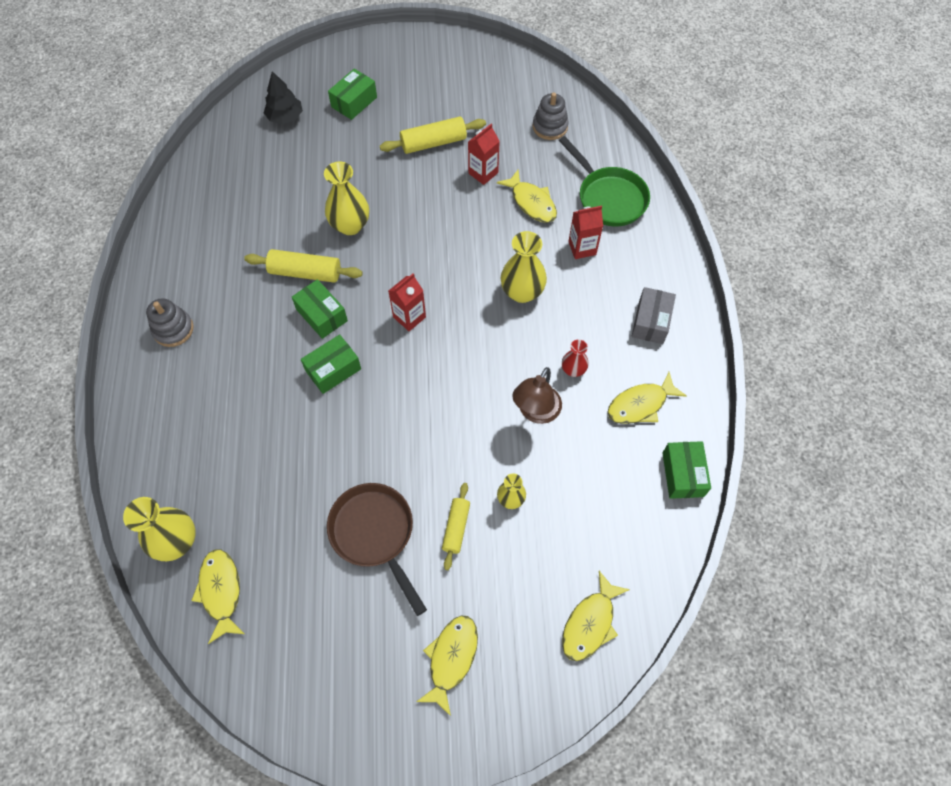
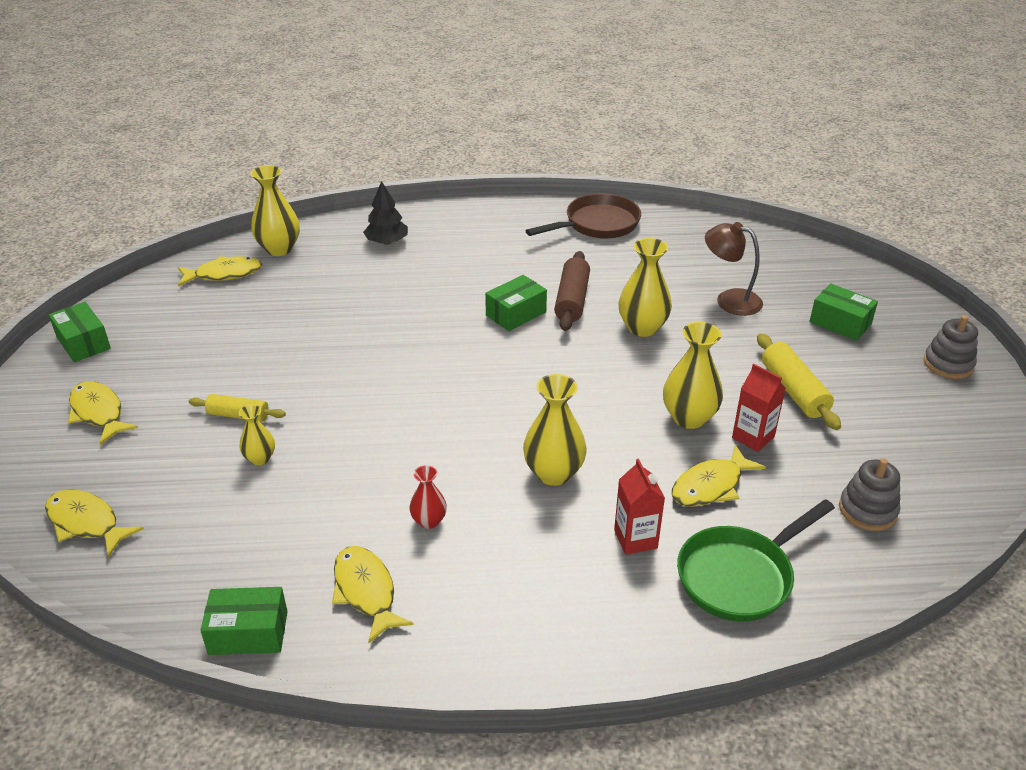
camera: 90 degrees right, 25 degrees down
(173, 329) = (499, 229): grey stacking toy -> grey stacking toy (948, 364)
(285, 117) = (795, 274): black tree -> black tree (387, 242)
(305, 272) = (572, 300): yellow rolling pin -> brown rolling pin
(333, 370) = (446, 324): green box -> green box (83, 343)
(375, 534) = (250, 359): brown pan -> brown pan (597, 224)
(409, 317) = (513, 376): red carton -> none
(451, 659) = (98, 413): yellow fish -> yellow fish turned 150 degrees counterclockwise
(462, 207) = (689, 418): none -> yellow vase
(535, 412) = (370, 482): brown lamp -> brown lamp (729, 300)
(651, 322) = (505, 614): grey box -> none

